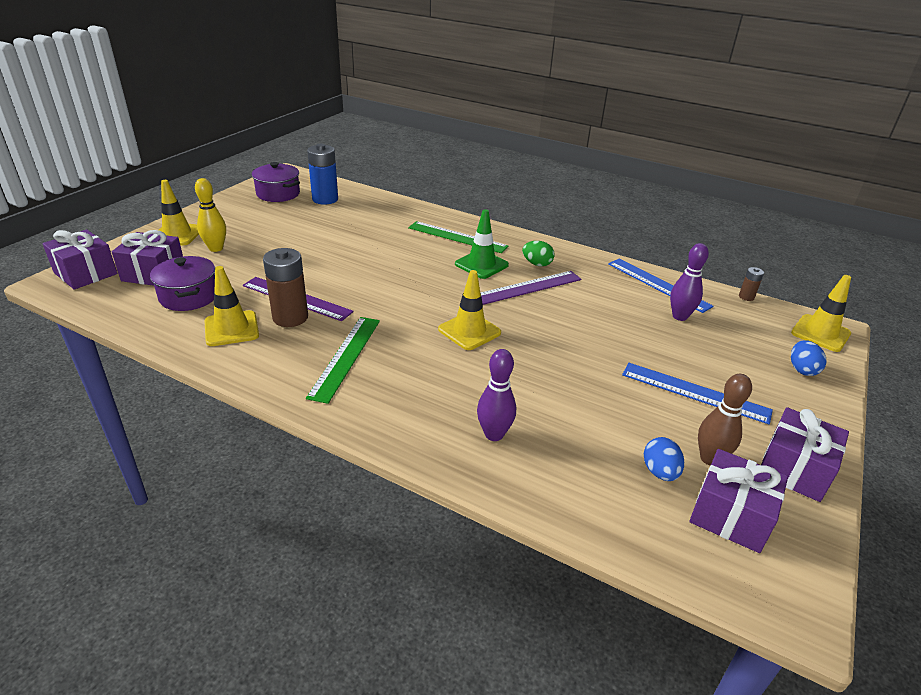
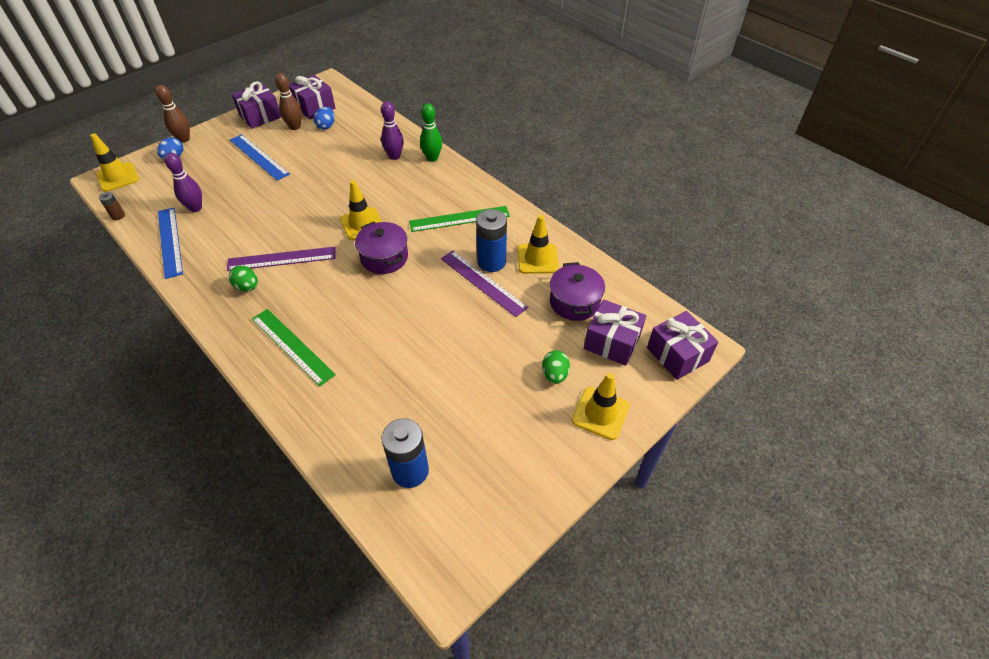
camera: 160 degrees left, 15 degrees up
(216, 248) = (554, 374): yellow bowling pin -> green egg
(278, 194) = (472, 503): purple pot -> purple pot (384, 257)
(290, 317) = (491, 262): brown battery -> blue battery
(346, 357) = (459, 219): green ruler -> green ruler turned 45 degrees clockwise
(428, 443) = (432, 158): none -> green bowling pin
(481, 264) = (299, 296): green traffic cone -> none
(835, 399) = (184, 139): none -> brown bowling pin

